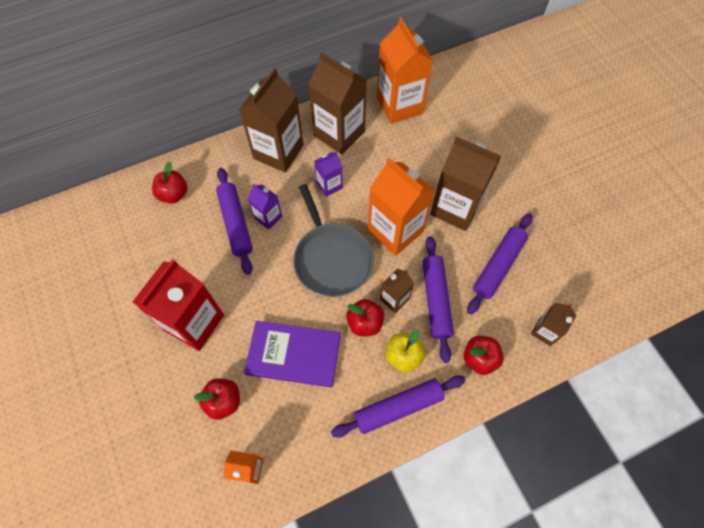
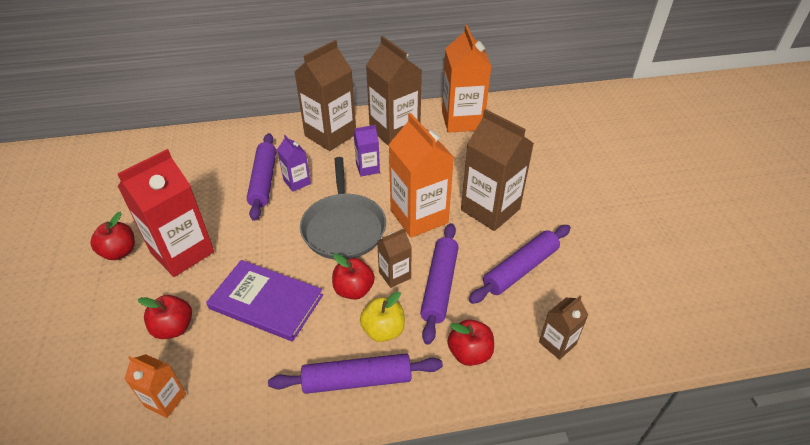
camera: 15 degrees right, 20 degrees down
(174, 194) = (219, 149): red apple -> red apple (119, 252)

